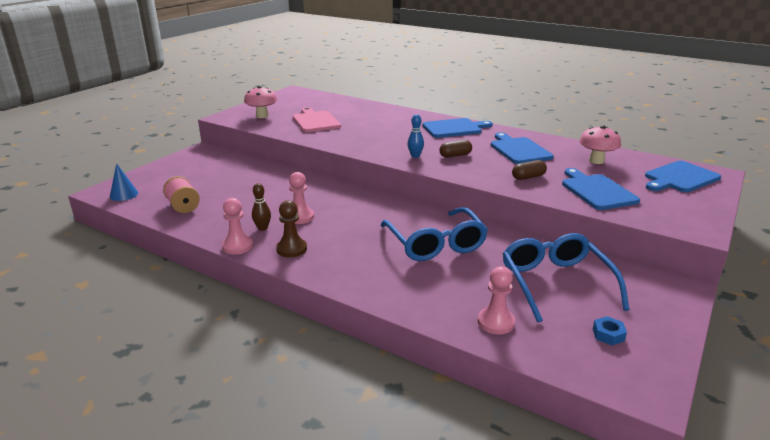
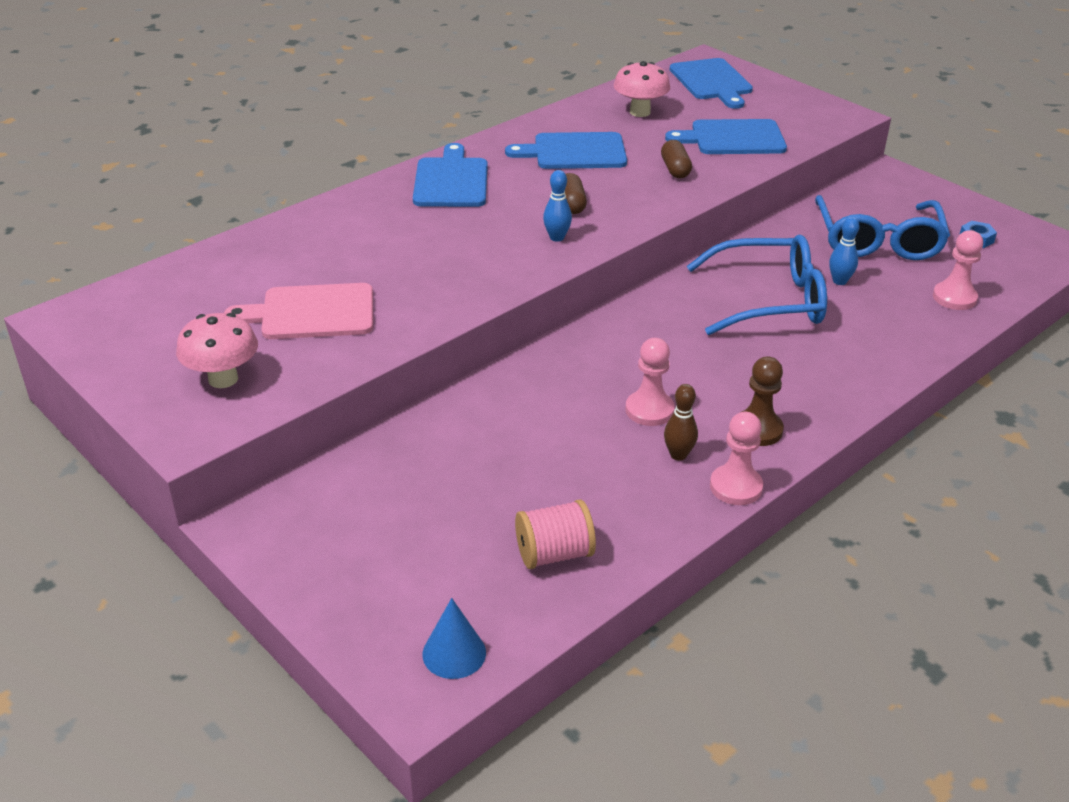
camera: 75 degrees left, 10 degrees up
(480, 269) = (839, 281): none -> blue bowling pin
(556, 283) = (877, 240): blue glasses -> blue glasses turned 90 degrees counterclockwise

